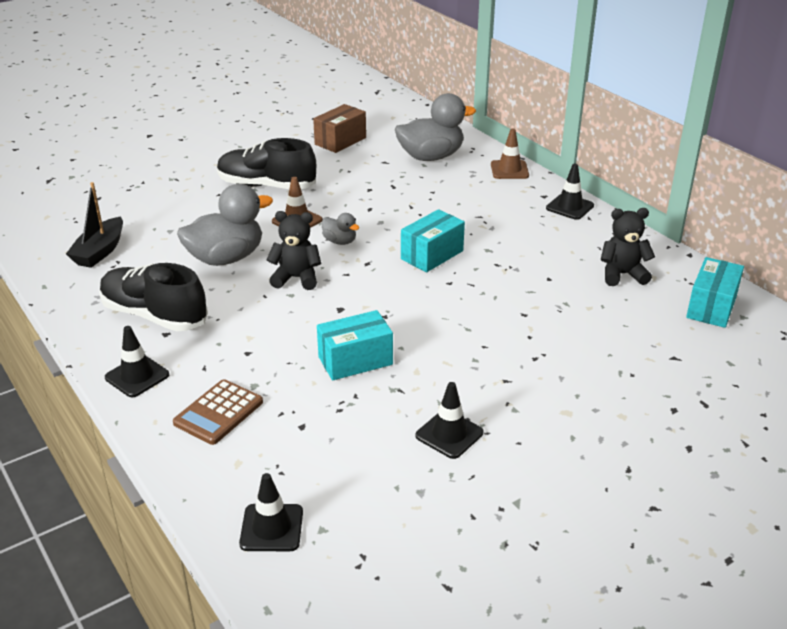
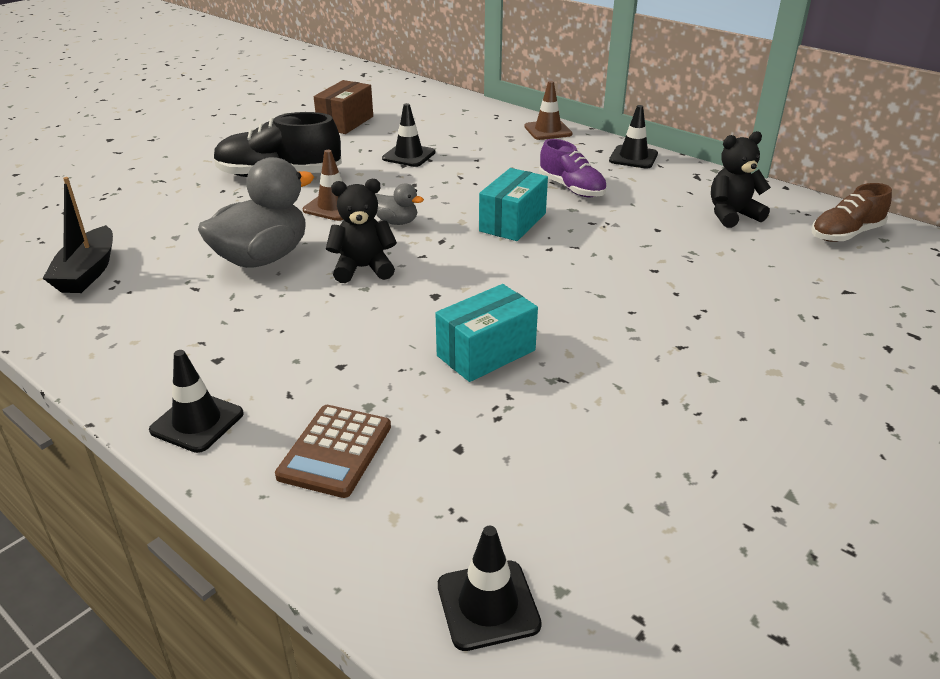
camera: 15 degrees left, 0 degrees up
(154, 315) = (192, 339): black shoe -> none
(431, 157) = (456, 127): grey duck -> none
(449, 434) = (654, 424): black traffic cone -> black traffic cone (409, 155)
(498, 230) = (571, 188): none -> purple shoe
(711, 307) = (845, 234): turquoise box -> brown shoe

